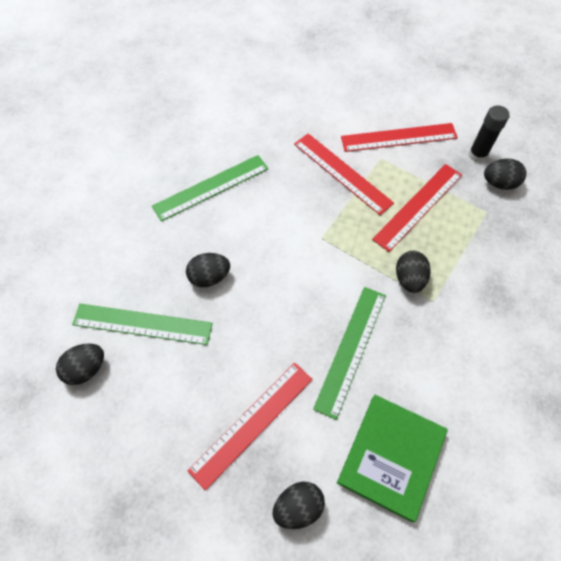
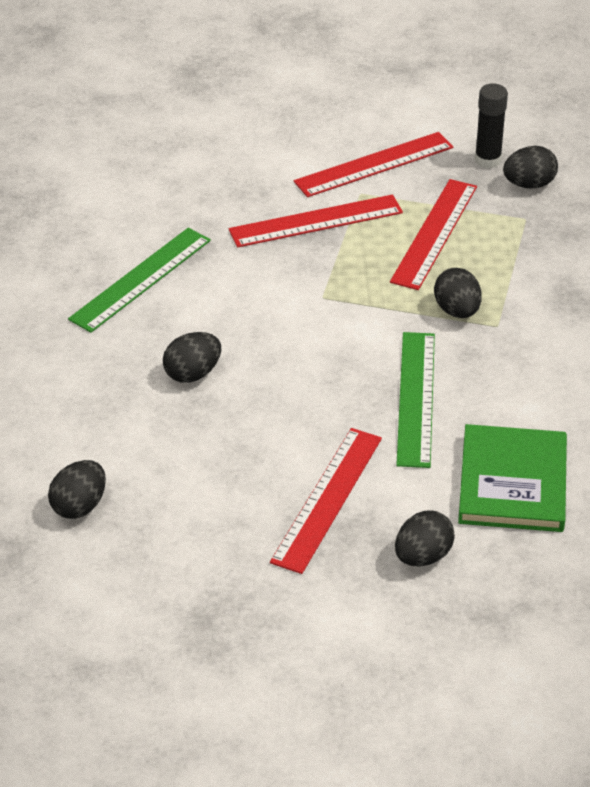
camera: 20 degrees left, 20 degrees down
(142, 324) = (129, 443): green ruler -> none
(342, 173) = (316, 221): red ruler -> red ruler turned 45 degrees counterclockwise

